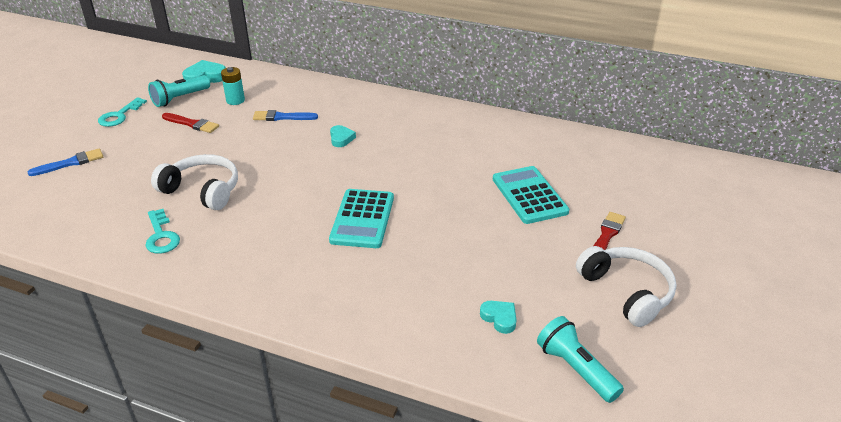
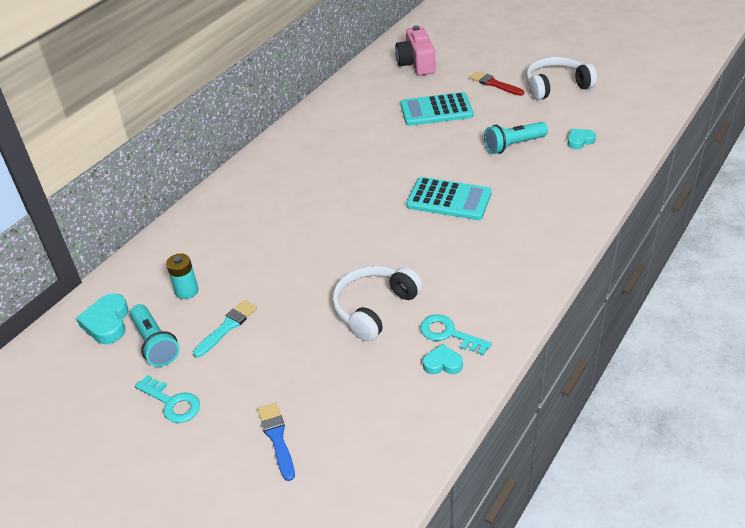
camera: 75 degrees left, 5 degrees up
(161, 236) = (449, 334): turquoise key -> turquoise key turned 135 degrees counterclockwise
(192, 124) = (227, 327): red brush -> turquoise brush
(282, 117) = (245, 251): blue brush -> none
(341, 138) = (308, 208): turquoise heart -> turquoise heart (442, 363)
(576, 369) = (628, 117): turquoise flashlight -> turquoise flashlight (513, 145)
(625, 172) = (416, 63): none -> pink camera

